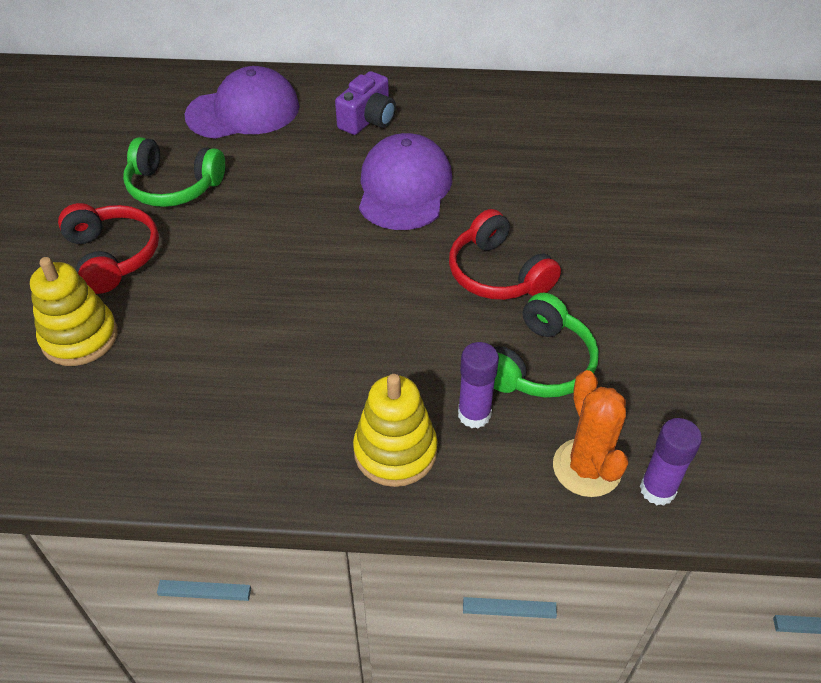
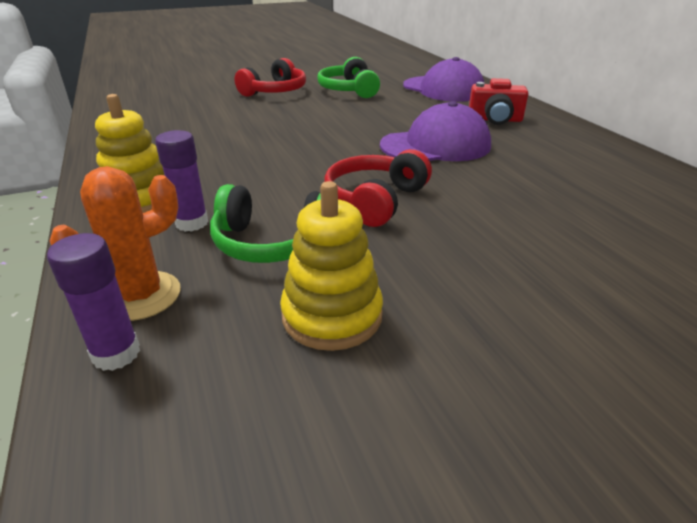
camera: 65 degrees right, 15 degrees down
(80, 337) = (205, 99): yellow stacking toy -> yellow stacking toy (332, 316)
(368, 120) = (495, 120): purple camera -> red camera

